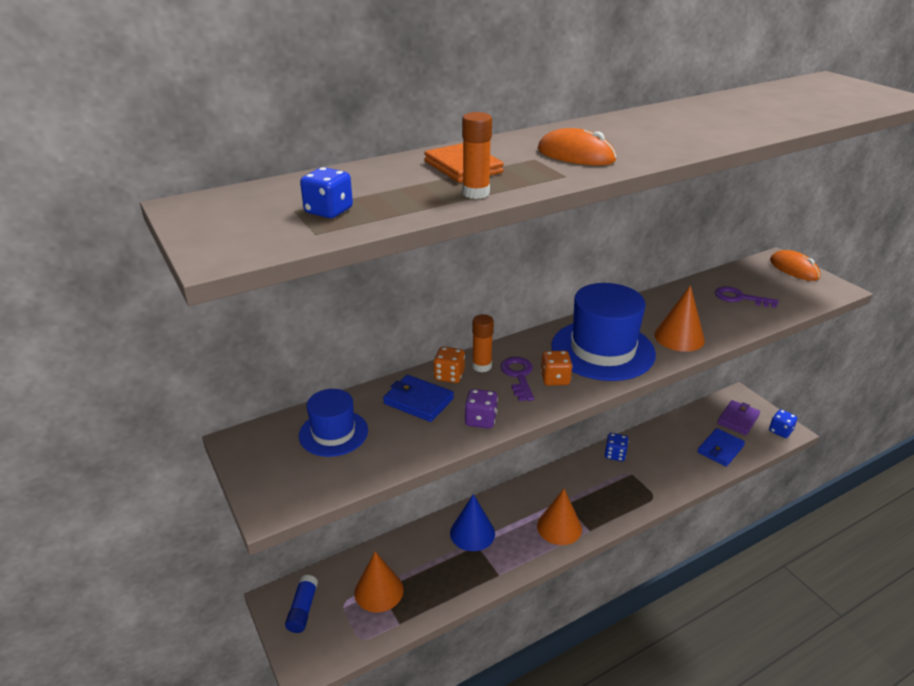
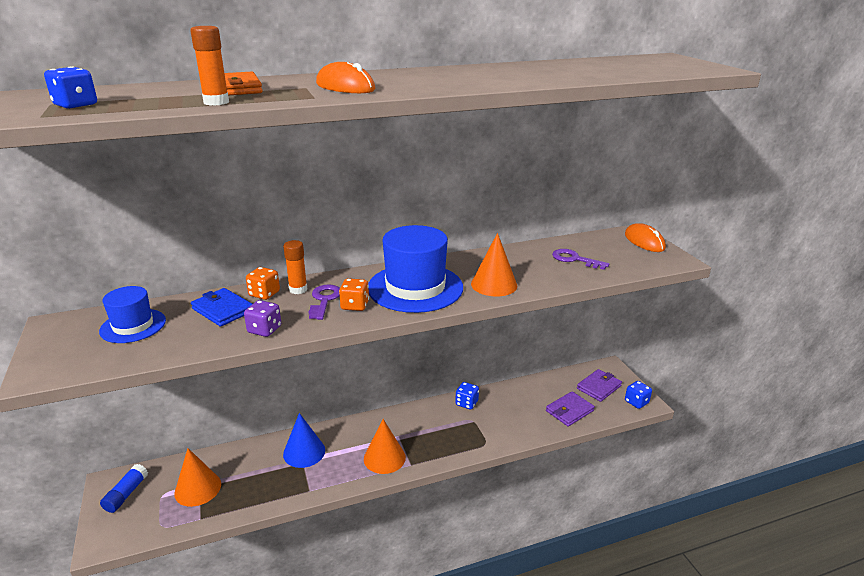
camera: 10 degrees right, 5 degrees down
(720, 449) = (569, 411): blue wallet -> purple wallet

